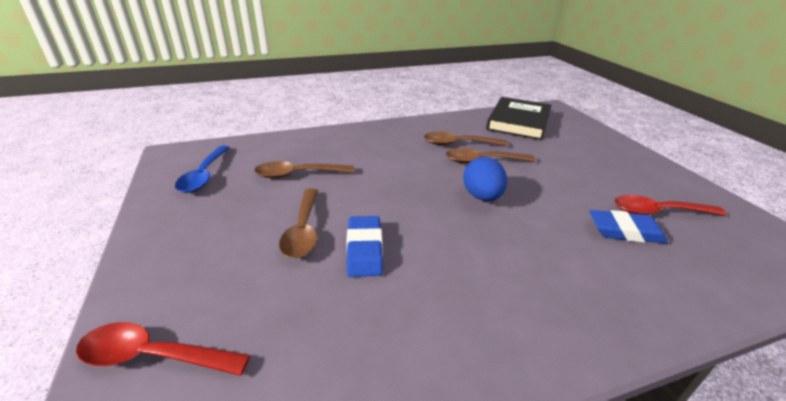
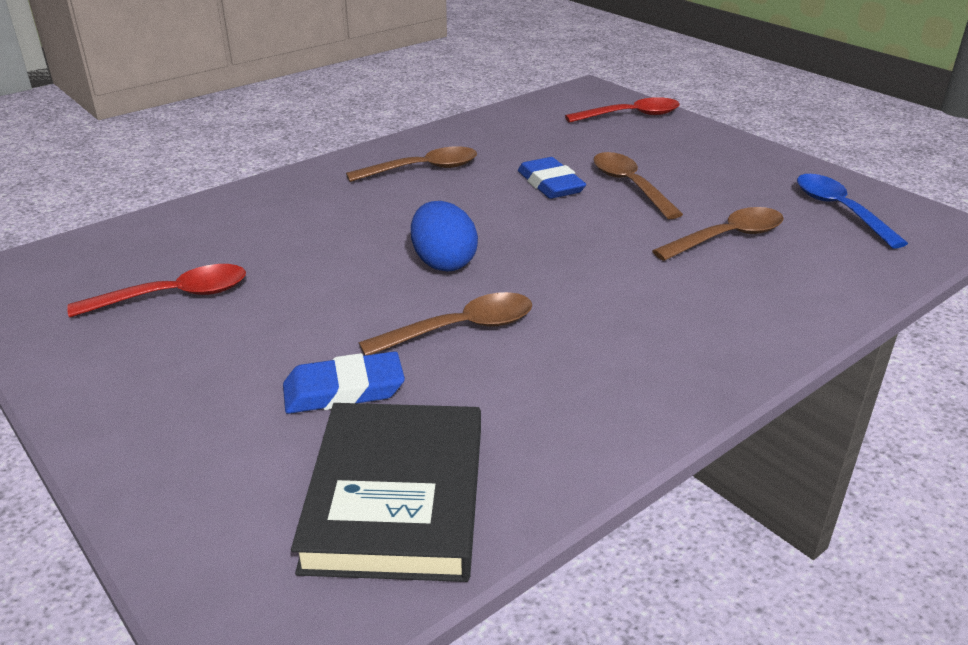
camera: 160 degrees right, 0 degrees up
(458, 144) = (525, 363): brown spoon -> brown spoon (423, 169)
(625, 231) = (245, 258): blue eraser -> blue eraser (344, 390)

